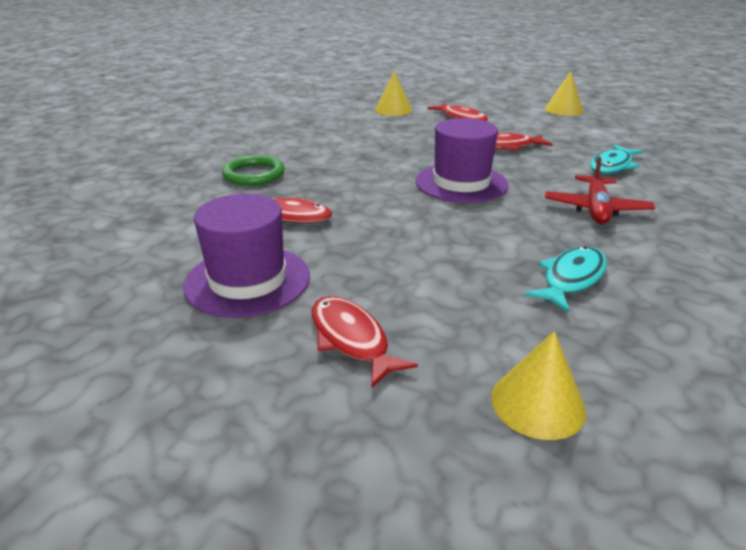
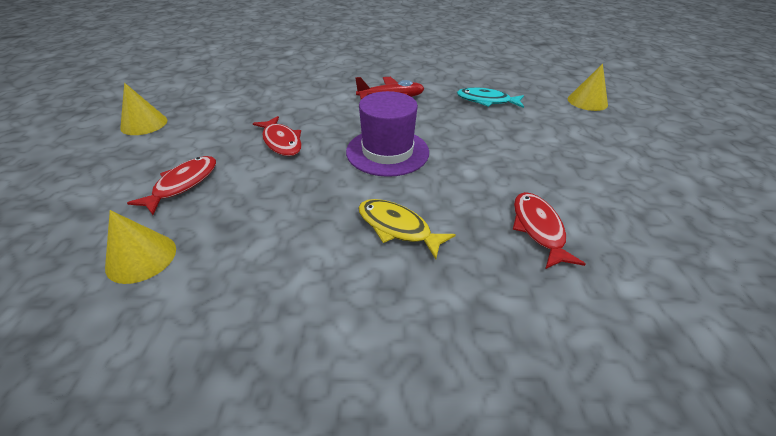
camera: 115 degrees left, 10 degrees up
(248, 280) = (639, 209): purple hat -> none
(254, 174) = (481, 308): green ring -> none
(350, 167) = (397, 228): none -> yellow fish
(351, 339) = (622, 150): red fish -> none
(612, 166) = (306, 96): turquoise fish -> none

